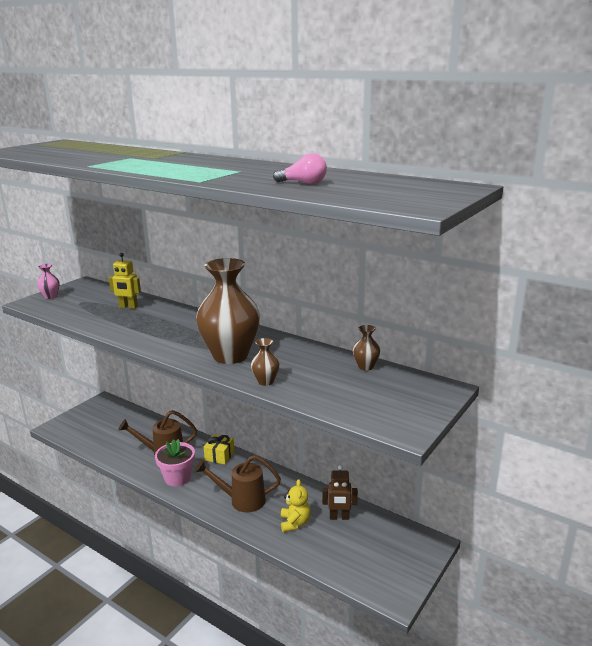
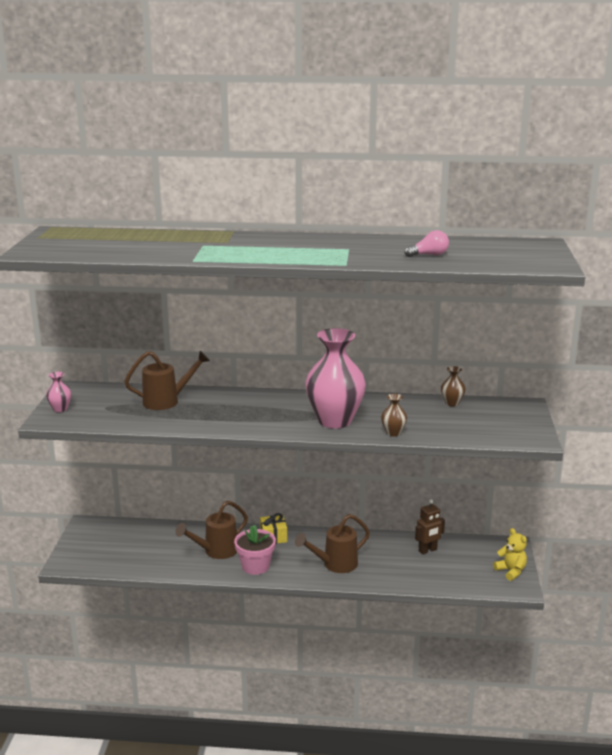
camera: 30 degrees left, 0 degrees up
(128, 307) = (166, 401): yellow robot -> brown watering can
(230, 356) = (335, 421): brown vase -> pink vase
(295, 523) = (397, 566): yellow teddy bear -> yellow teddy bear (511, 571)

